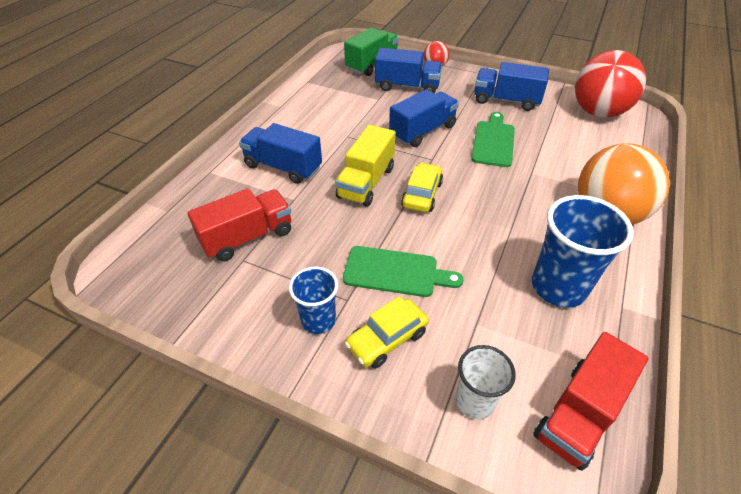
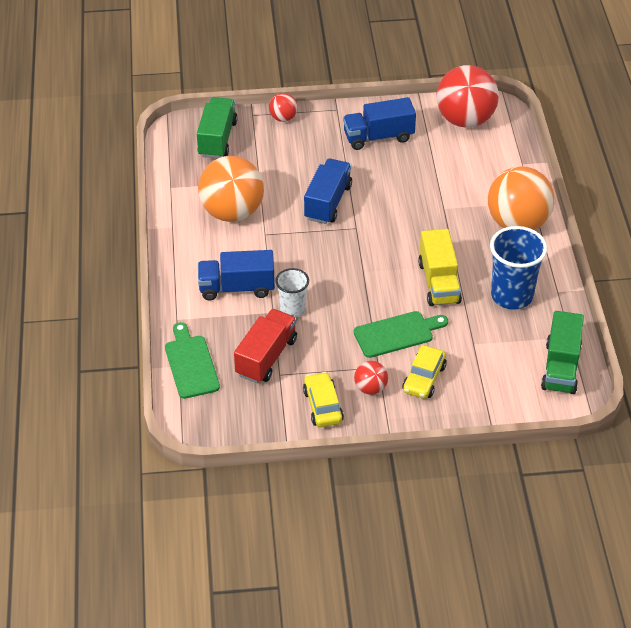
camera: 30 degrees left, 0 degrees up
(318, 320) = (370, 388): blue cup -> red ball
(336, 112) = (232, 212): none -> orange ball
(366, 182) = (319, 272): yellow truck -> yellow truck (439, 282)
(407, 87) = (275, 155): blue truck -> none
(422, 194) = (371, 264): yellow car -> yellow car (322, 406)
(475, 401) = (500, 388): white cup -> white cup (292, 309)
(493, 141) = (395, 189): green cutting board -> green cutting board (191, 364)
(579, 413) = (560, 367): red truck -> green truck

